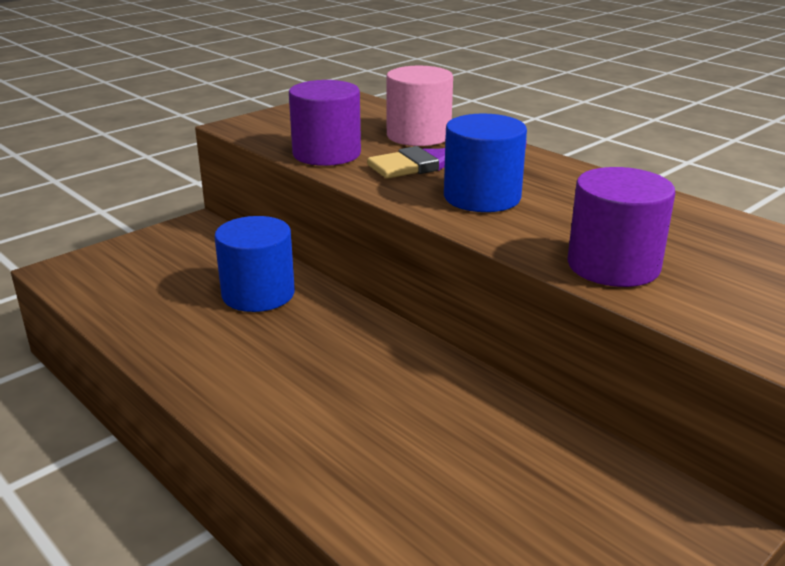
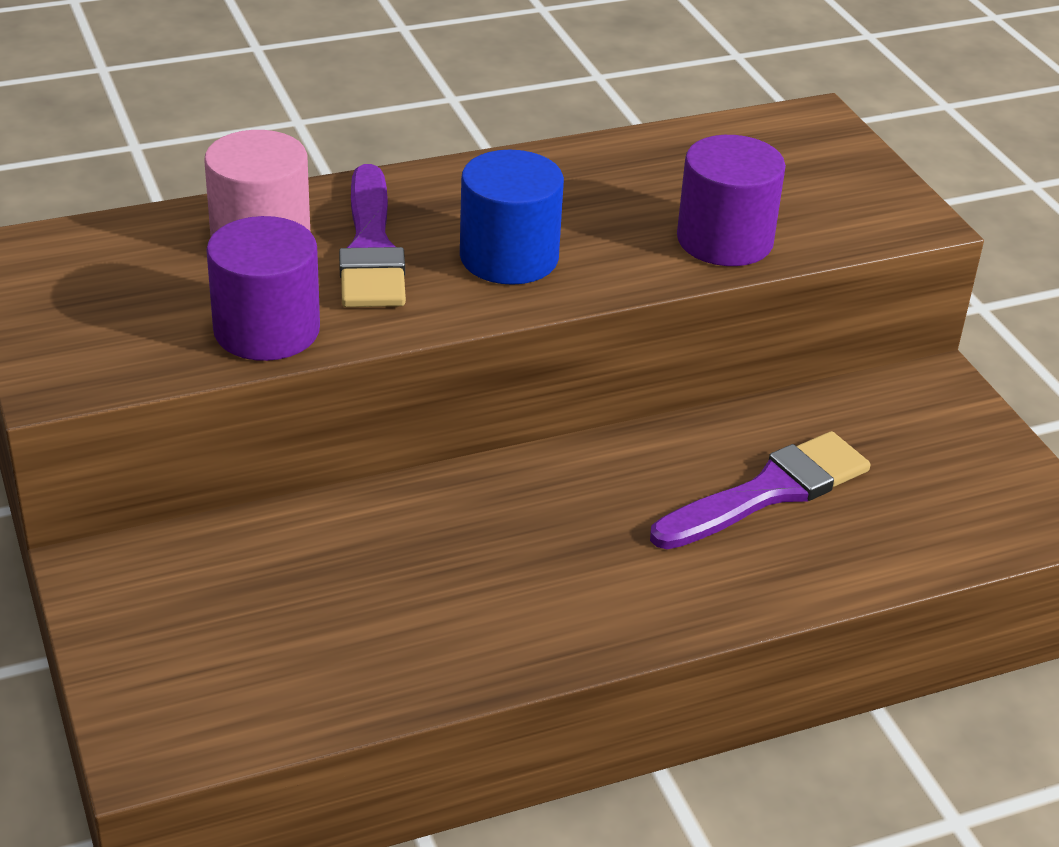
camera: 70 degrees left, 10 degrees up
(258, 294) = (382, 548): blue cylinder -> none
(436, 441) = (769, 492): none -> purple brush

